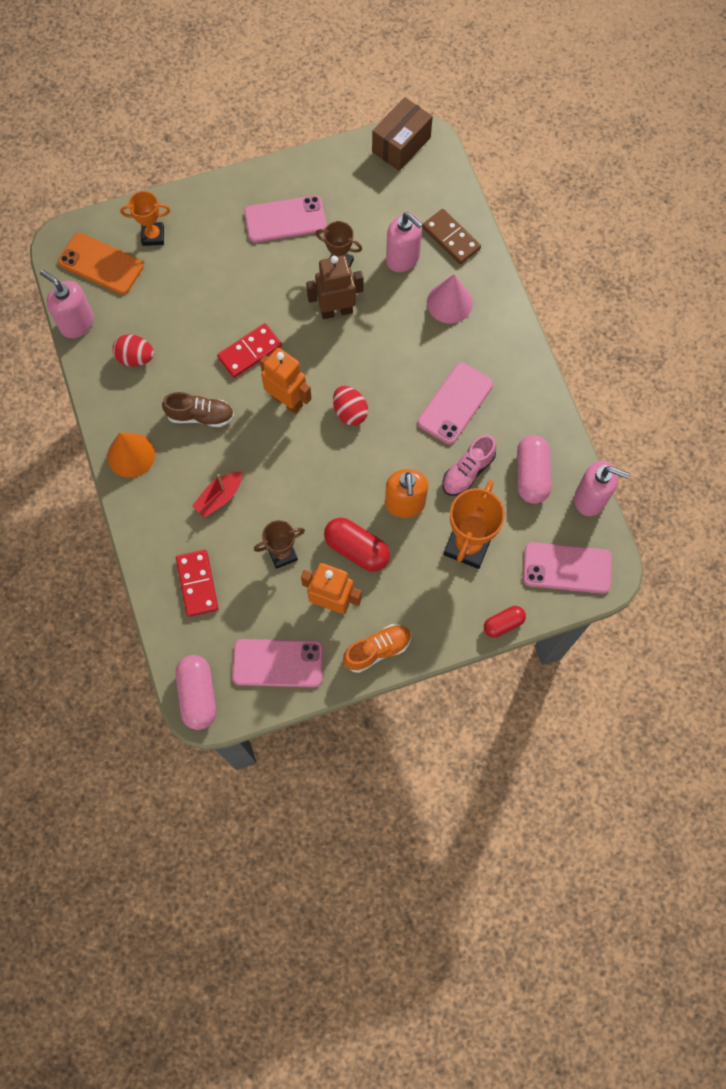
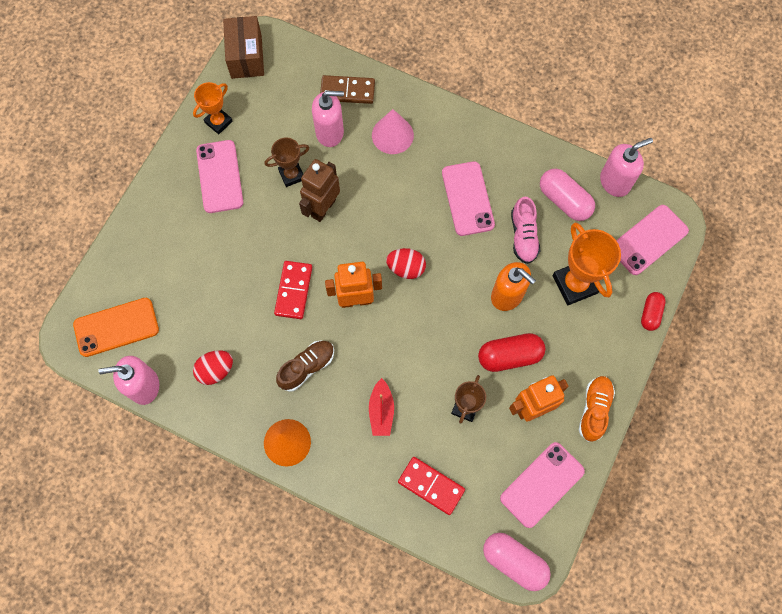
camera: 45 degrees left, 0 degrees up
(153, 236) = (134, 272): orange trophy -> orange trophy (218, 122)
(285, 219) = (219, 176): pink phone -> pink phone turned 45 degrees counterclockwise

